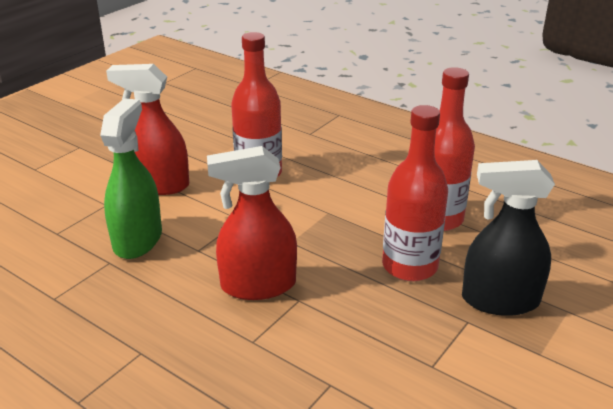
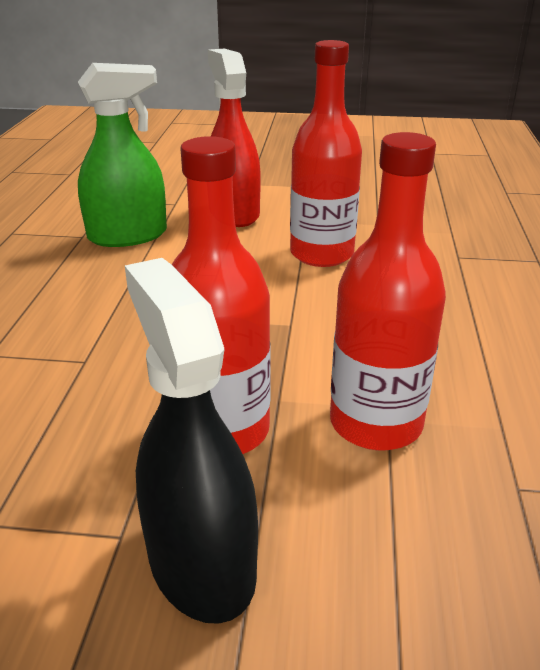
camera: 60 degrees right, 0 degrees up
(258, 285) = (95, 324): red spray bottle -> none

